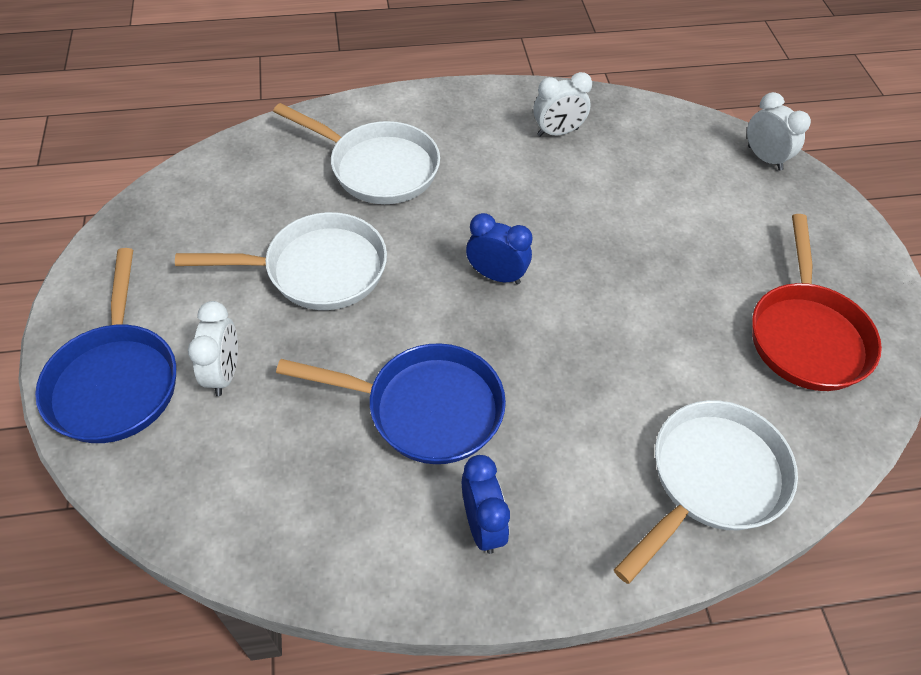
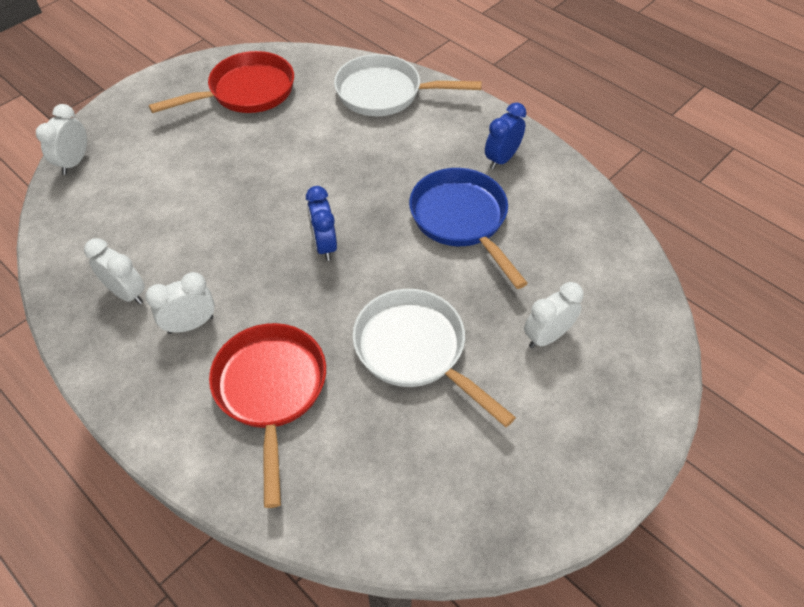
camera: 125 degrees left, 0 degrees up
(115, 381) = (619, 394): blue pan -> none
(378, 168) = (271, 390): white pan -> red pan
(488, 153) = (191, 324): none -> white clock

